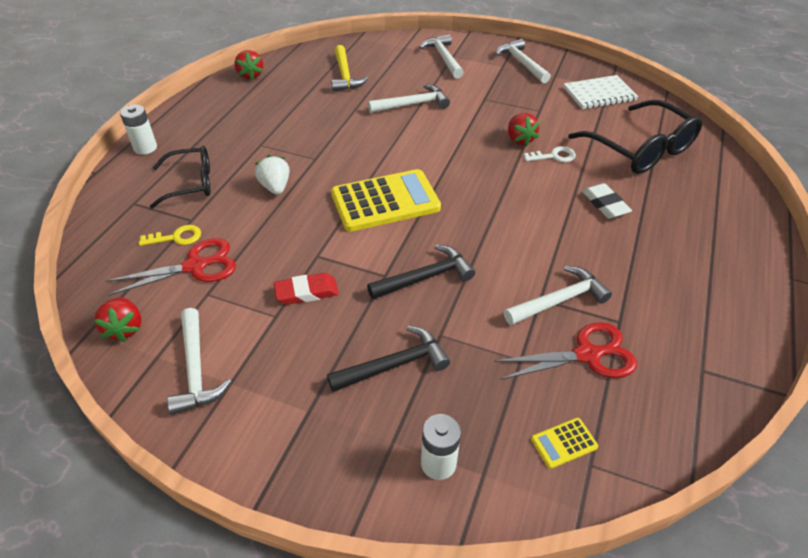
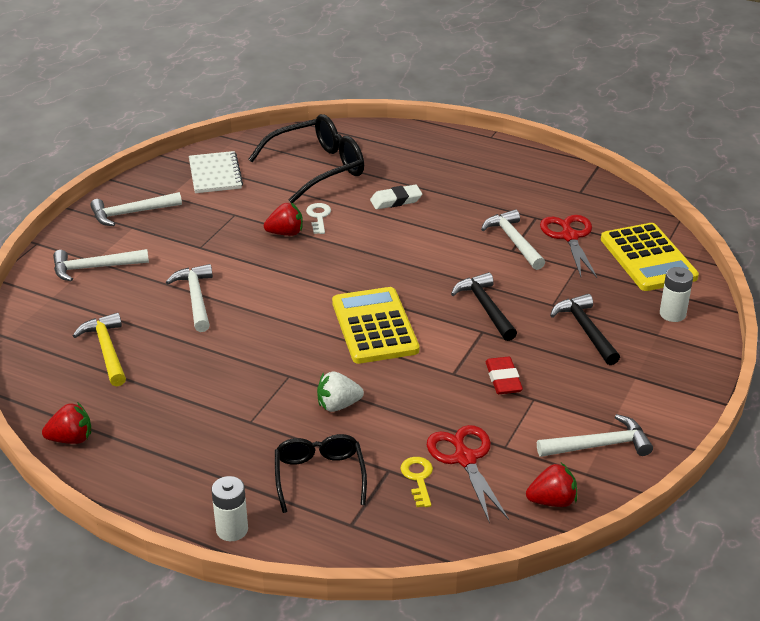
camera: 85 degrees left, 10 degrees down
(345, 75) = (107, 350): yellow hammer -> yellow hammer turned 105 degrees counterclockwise
(564, 443) = (648, 258): yellow calculator -> yellow calculator, size x2.37

